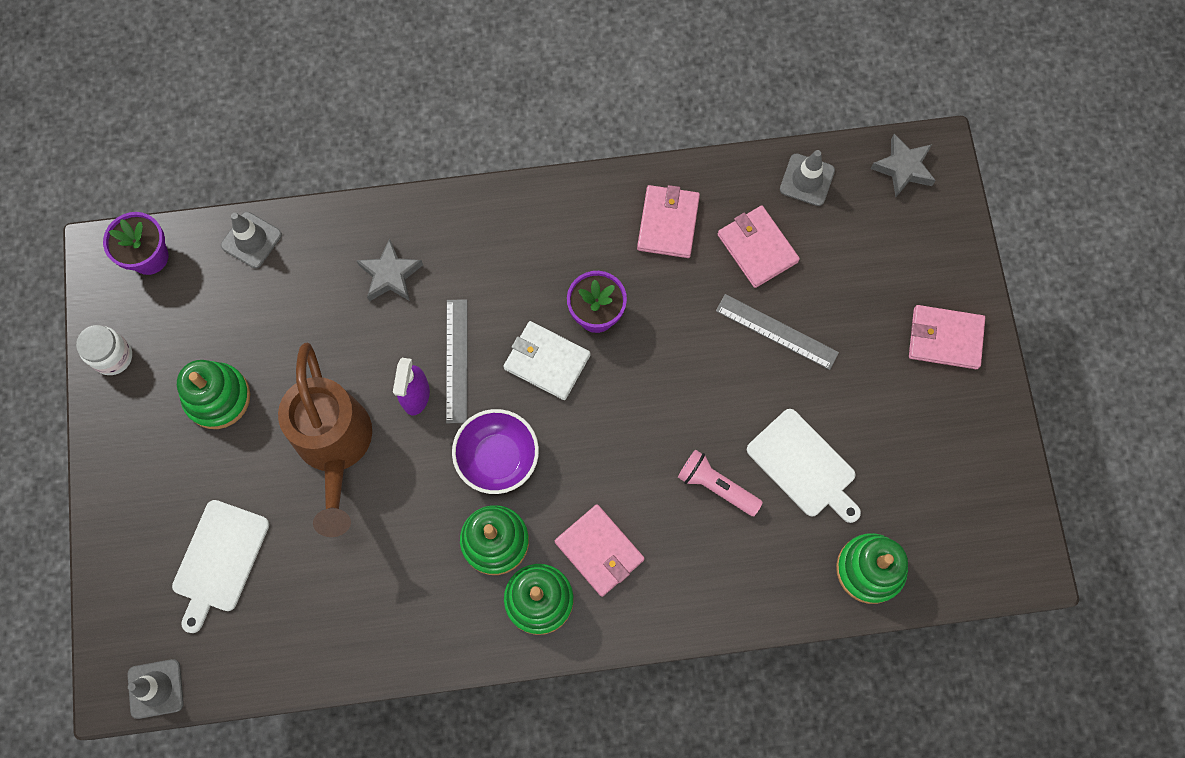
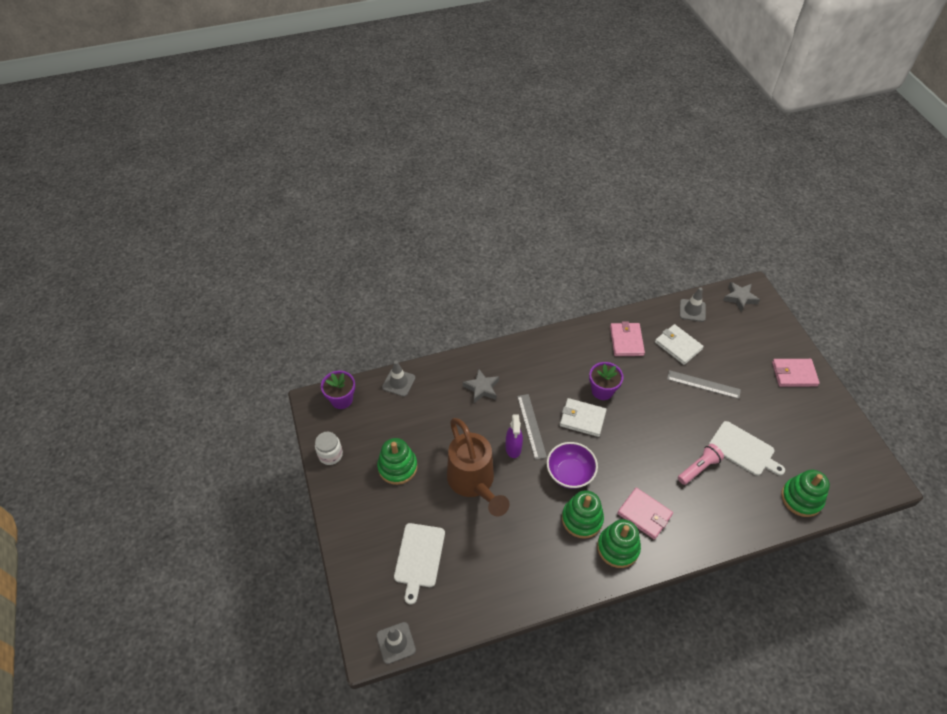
camera: 10 degrees left, 20 degrees down
(716, 486) = (699, 468): pink flashlight -> pink flashlight turned 120 degrees clockwise
(757, 248) = (678, 346): pink wallet -> white wallet

